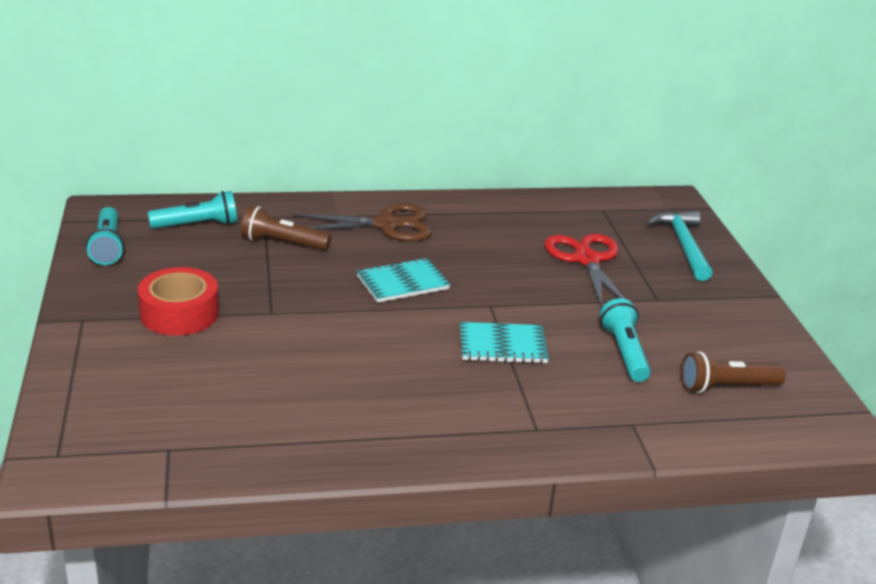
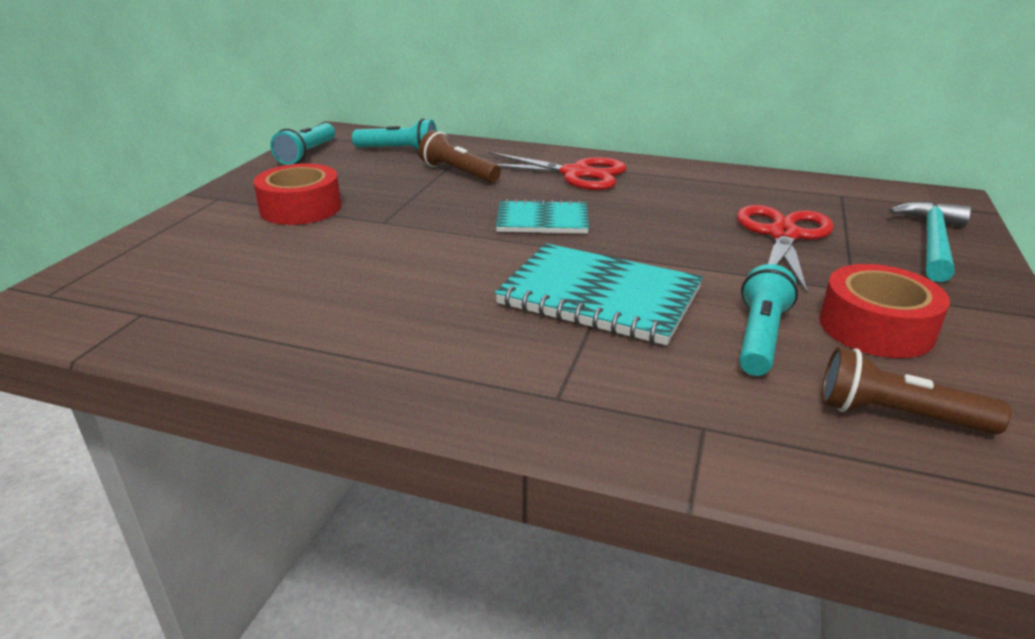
camera: 30 degrees right, 0 degrees up
(387, 225) = (576, 174): brown scissors -> red scissors
(502, 345) = (599, 297): turquoise notebook -> turquoise notebook, size x1.60
(685, 327) = (876, 327): none -> red tape

